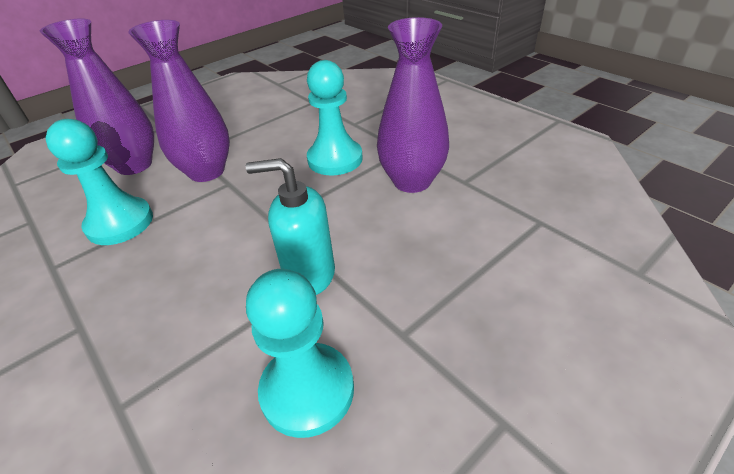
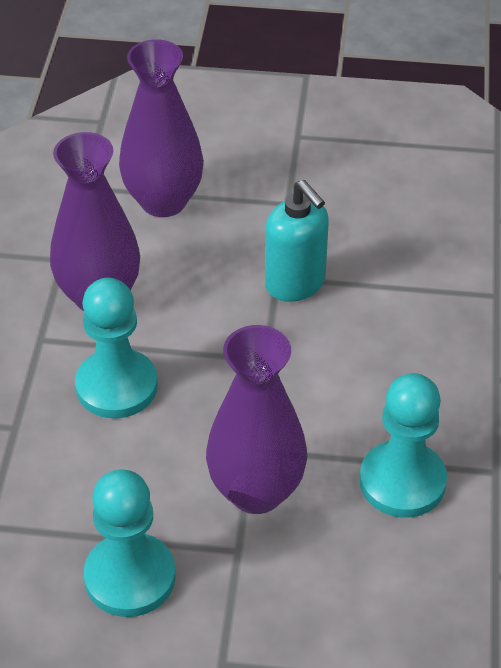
camera: 135 degrees left, 5 degrees up
(134, 165) = (324, 588): purple vase -> purple vase (163, 201)
(307, 390) = (377, 219): turquoise pawn -> turquoise pawn (130, 577)

